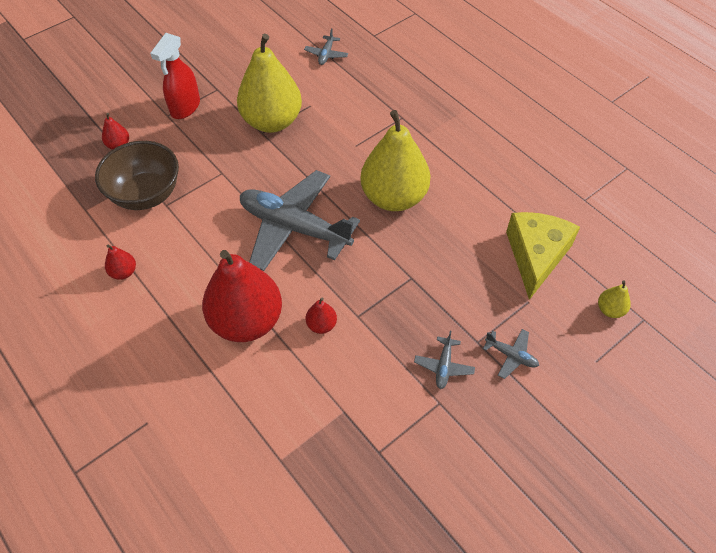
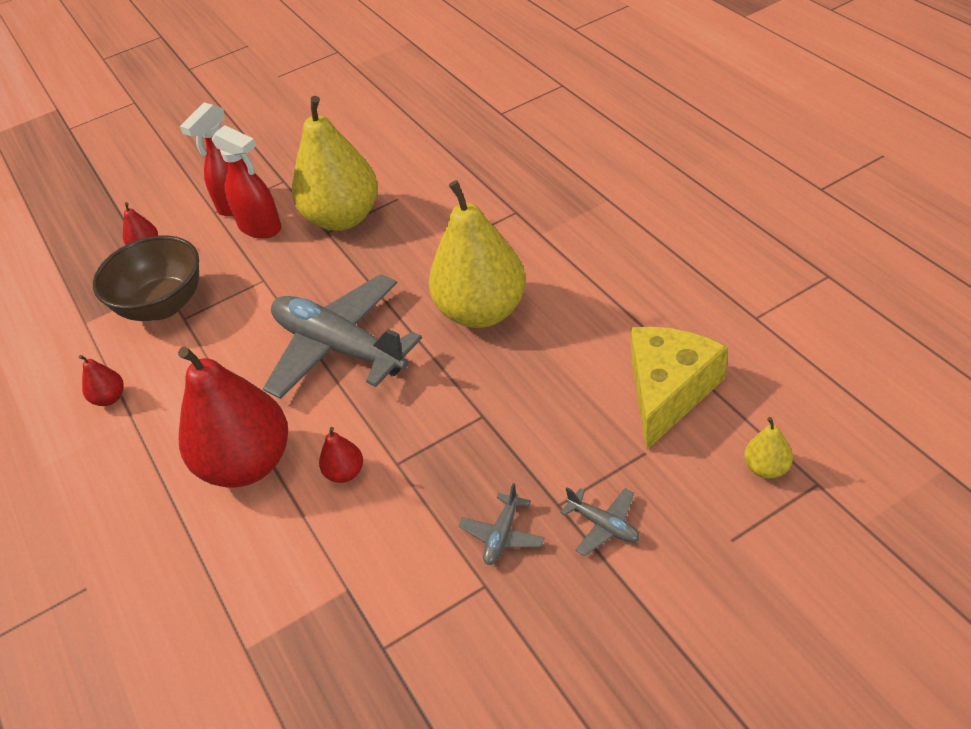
camera: 15 degrees right, 10 degrees down
(208, 129) = (260, 227): none -> red spray bottle
(326, 54) = (433, 137): grey plane -> none

